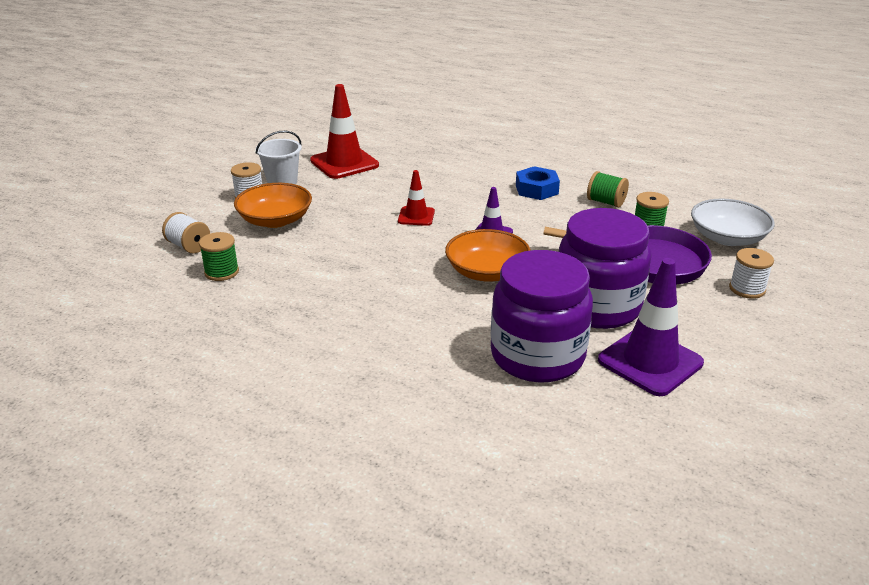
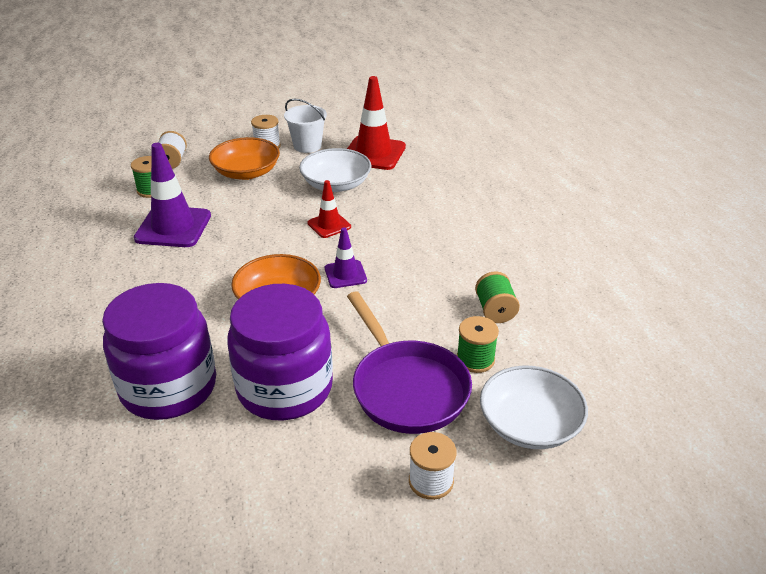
camera: 50 degrees right, 5 degrees up
(363, 193) = (336, 184): none -> white bowl
(536, 189) = (463, 260): blue nut -> none
(650, 362) = (218, 461): purple traffic cone -> purple traffic cone (173, 227)

